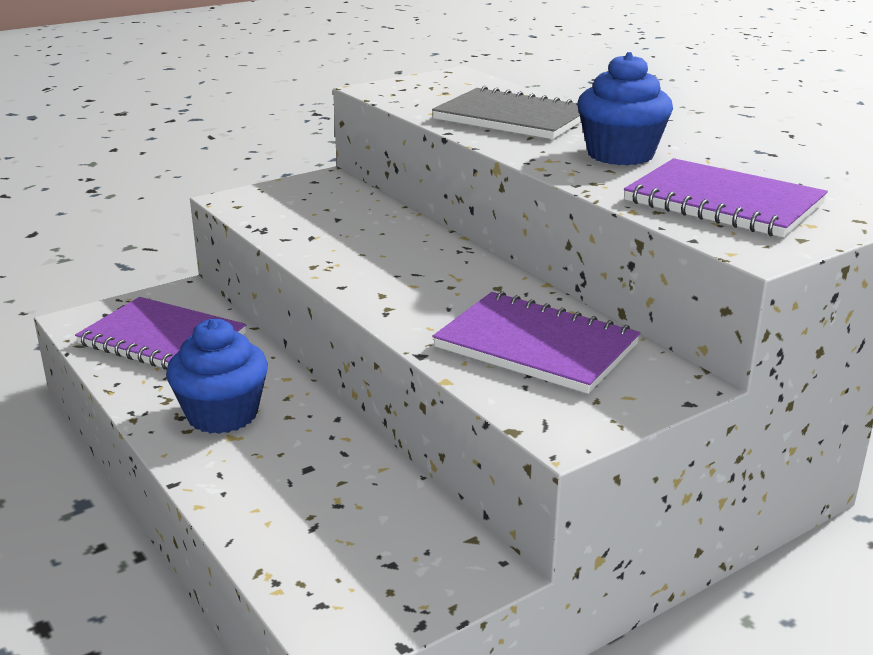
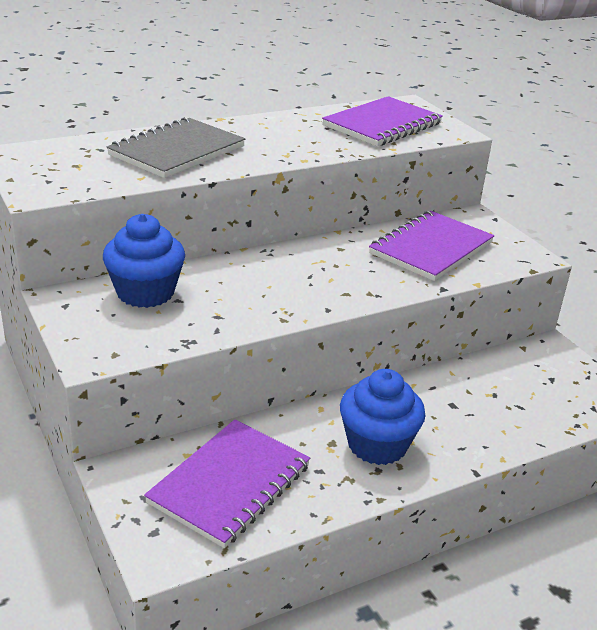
camera: 85 degrees left, 5 degrees up
(620, 154) = (283, 133): blue cupcake -> blue cupcake (145, 292)

